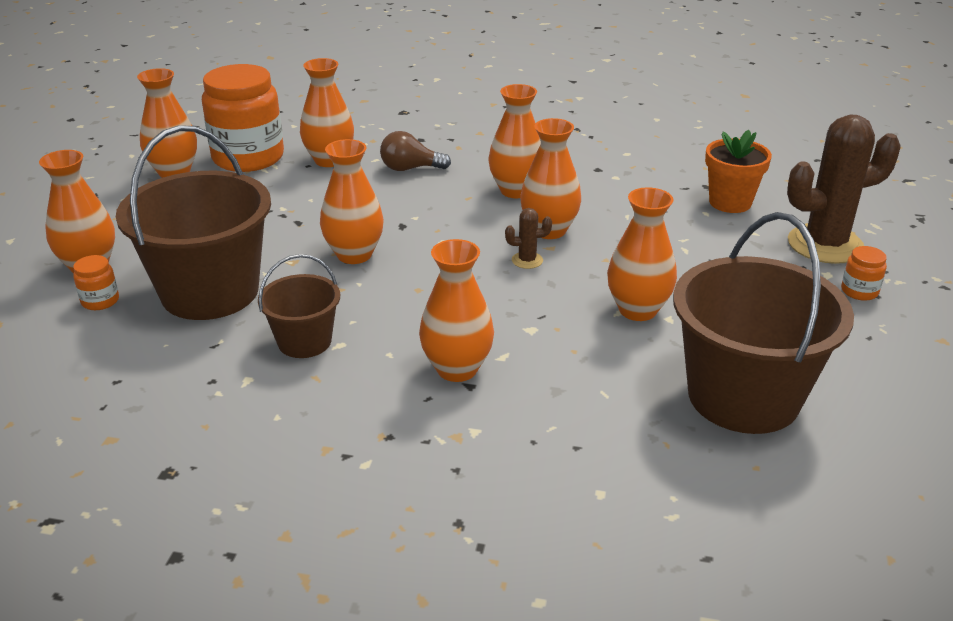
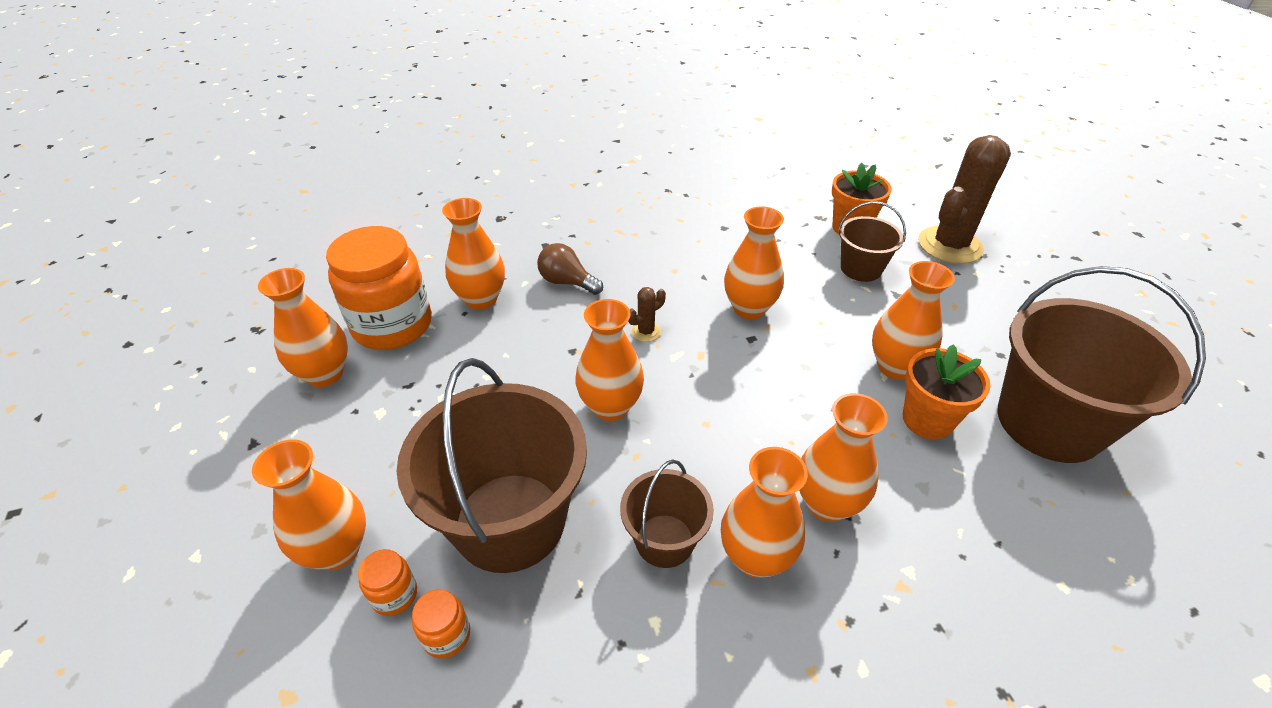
camera: 30 degrees left, 10 degrees up
(410, 168) = (567, 282): brown light bulb -> brown light bulb turned 60 degrees clockwise
(516, 190) = (682, 274): orange vase -> orange vase (756, 557)
(527, 260) = (764, 349): brown cactus -> brown cactus (646, 332)
(619, 353) = (927, 420): none -> orange flower pot
(699, 234) = (861, 268): none -> brown bucket
(859, 291) = (1013, 282): orange jar -> orange jar (446, 635)

